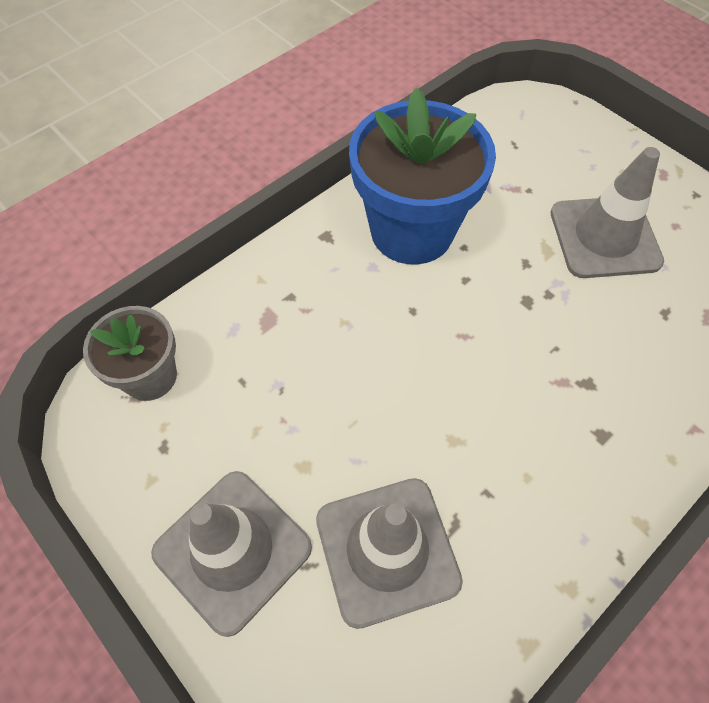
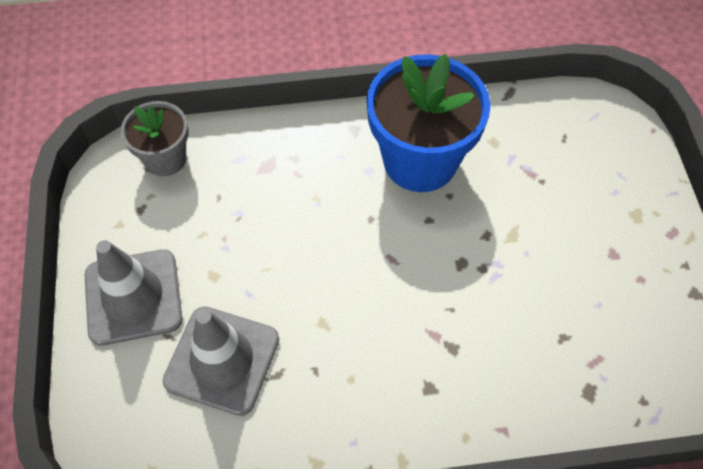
camera: 35 degrees right, 0 degrees up
(604, 237) = (569, 253): grey traffic cone -> none

